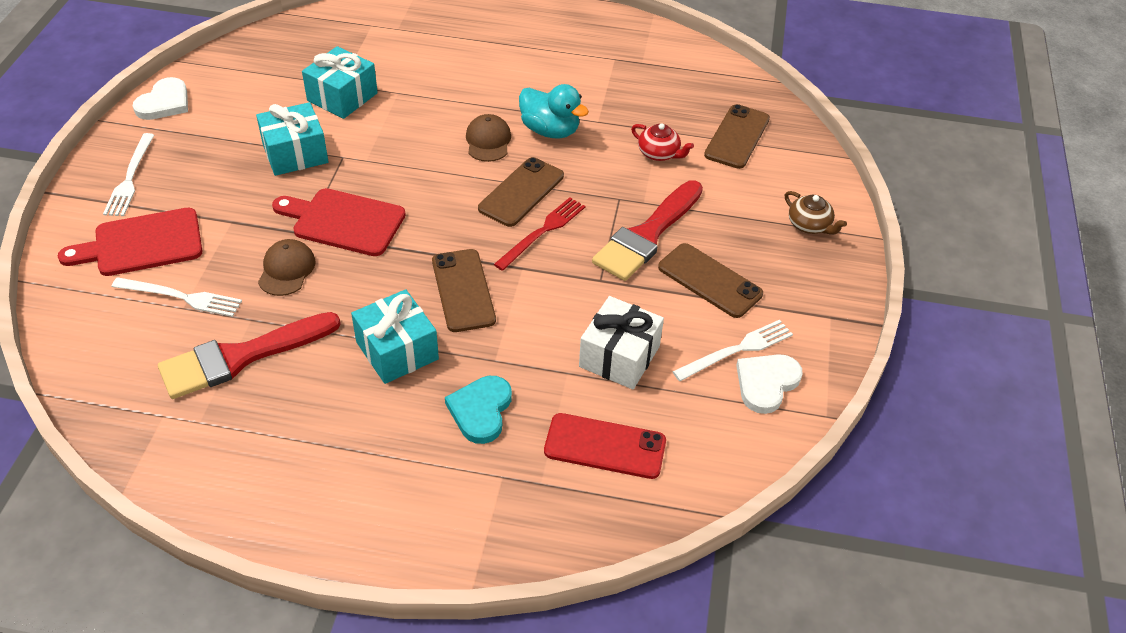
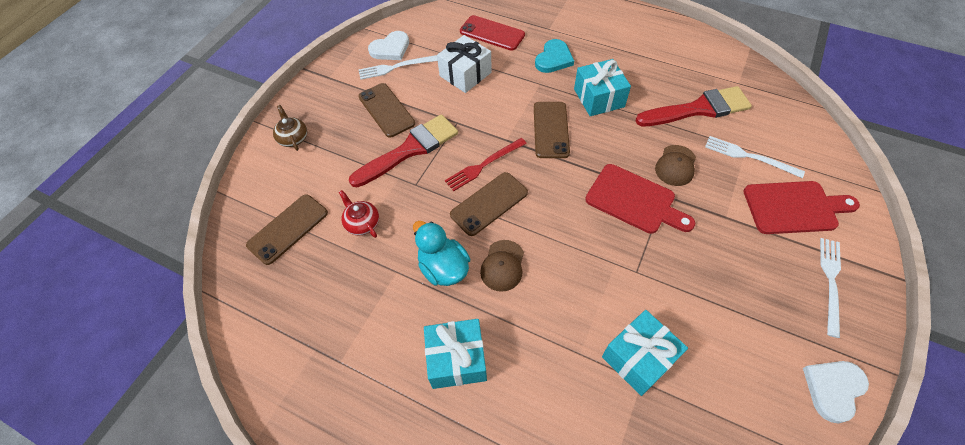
camera: 160 degrees left, 10 degrees up
(295, 153) = (681, 284): turquoise gift -> turquoise gift (457, 359)

